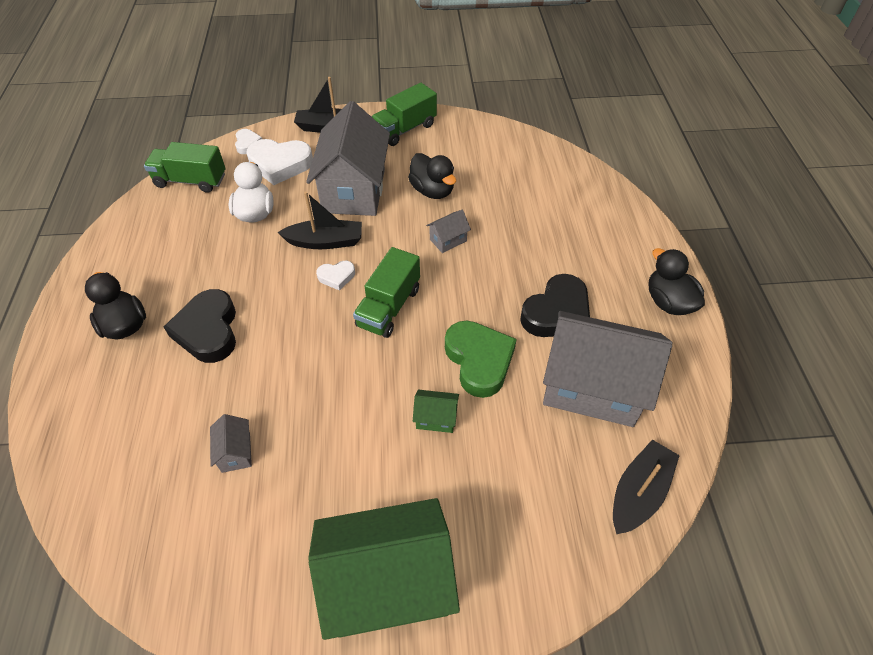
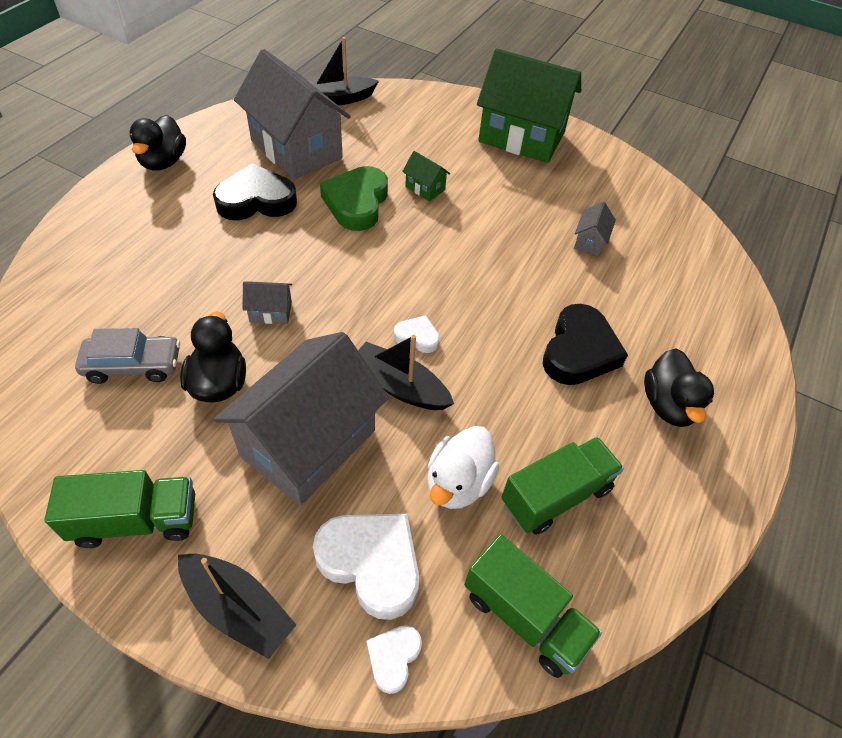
camera: 150 degrees left, 0 degrees up
(389, 307) = (391, 280): green truck -> green truck (556, 495)
(488, 175) = (133, 365): none -> grey car

